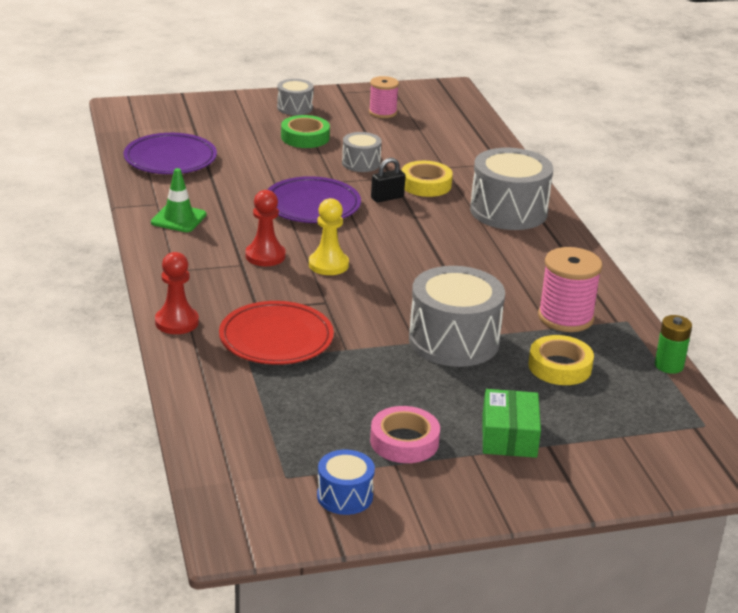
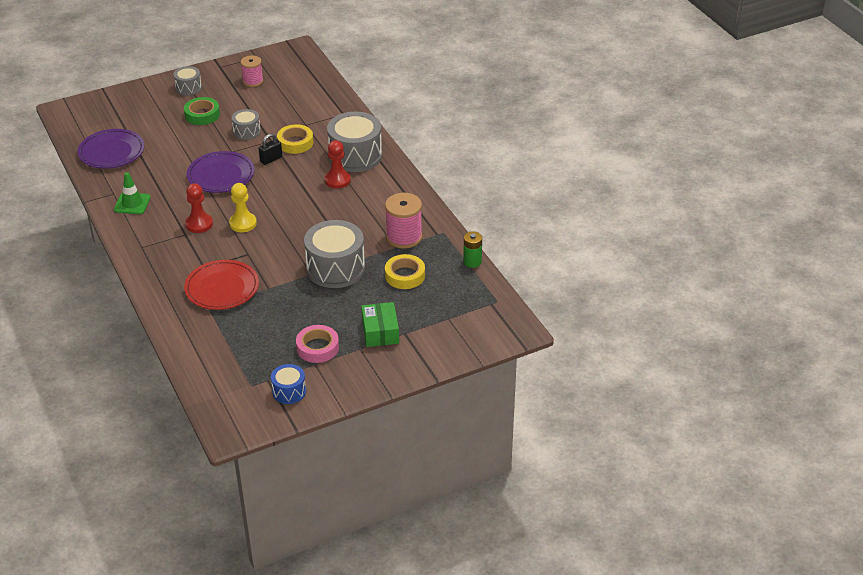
camera: 10 degrees left, 10 degrees up
(176, 322) = (154, 288): red pawn -> red pawn (337, 180)

